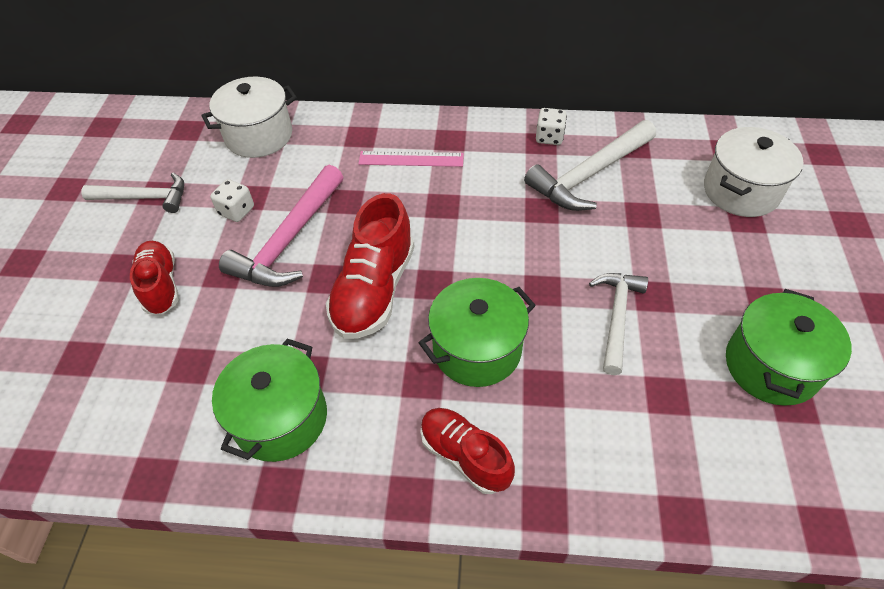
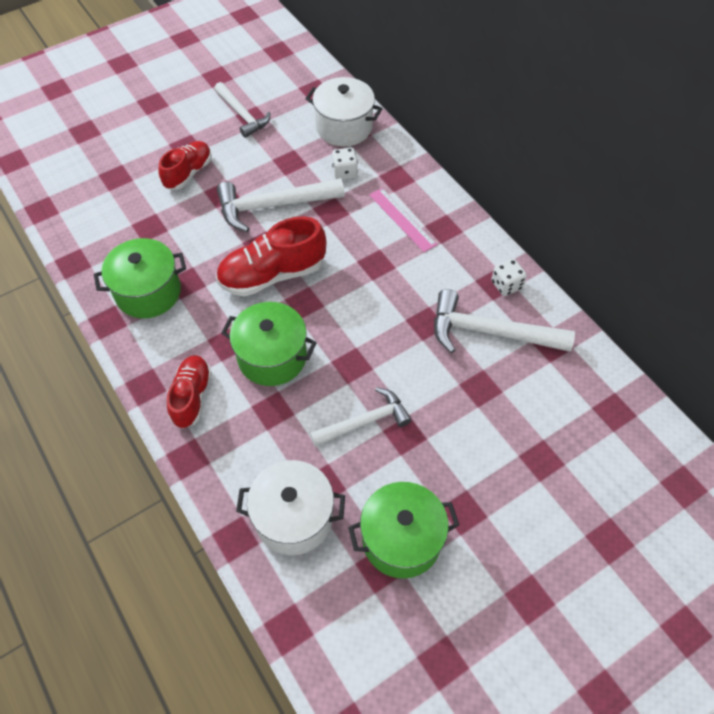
camera: 50 degrees right, 5 degrees up
(236, 211) = (272, 164): white dice -> white dice (344, 172)
(289, 240) = (273, 206): pink hammer -> white hammer
(741, 191) = (571, 442): white pot -> white pot (294, 518)

